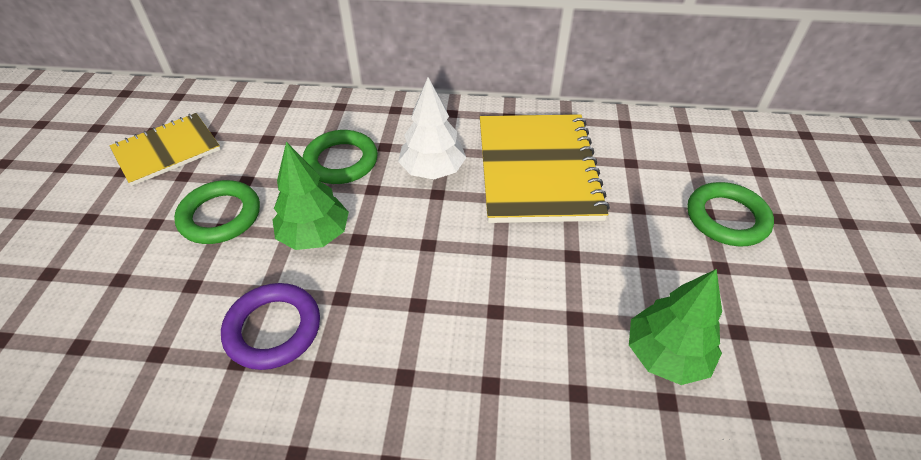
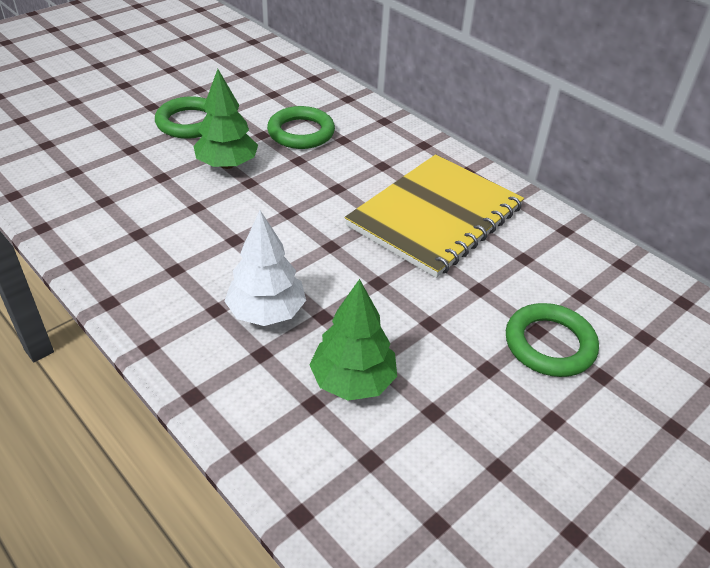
camera: 40 degrees right, 5 degrees down
(167, 150) = (207, 70): yellow notebook -> none
(273, 329) = (141, 197): purple ring -> none
(432, 170) = (355, 172): white tree -> white tree (266, 312)

